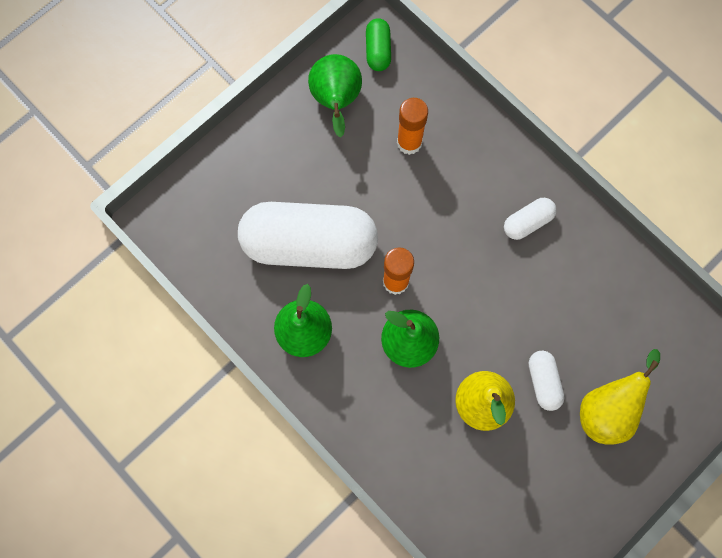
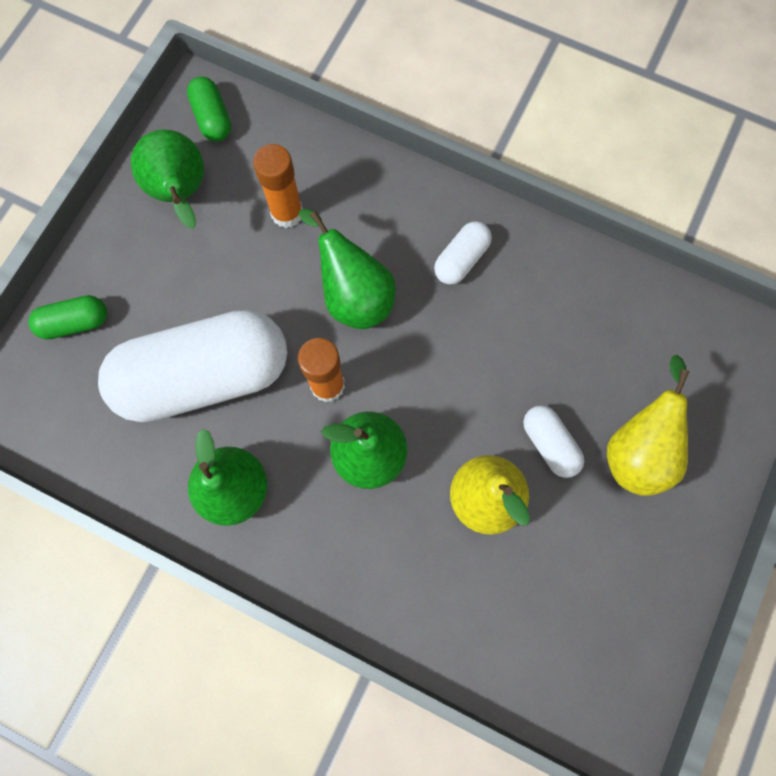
camera: 20 degrees left, 0 degrees up
(230, 172) = (75, 322): none -> green capsule
(437, 222) = (354, 296): none -> green pear

